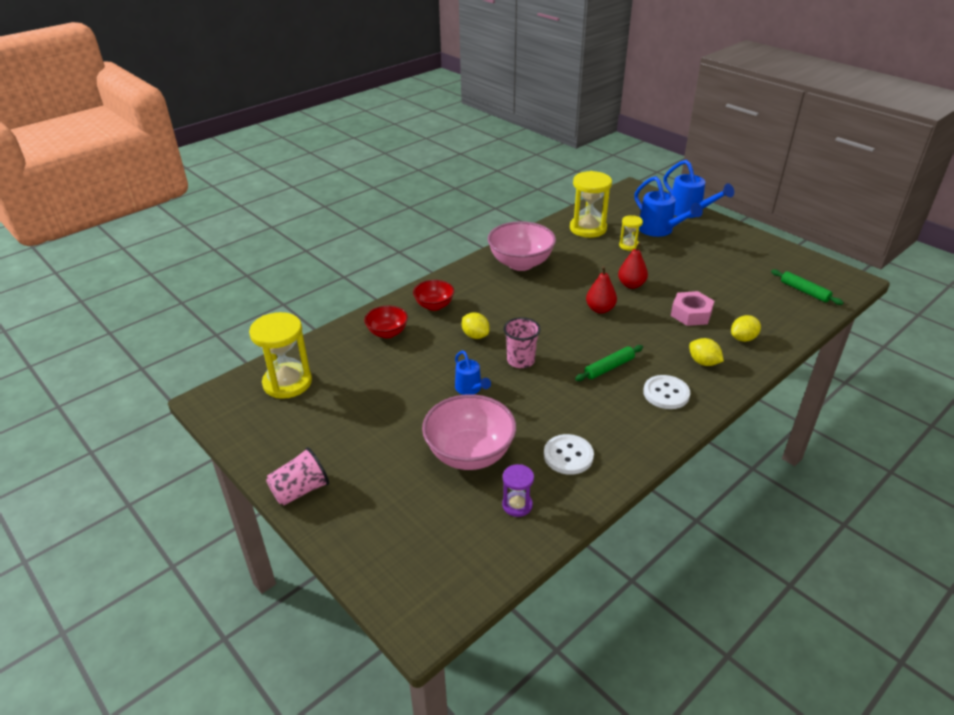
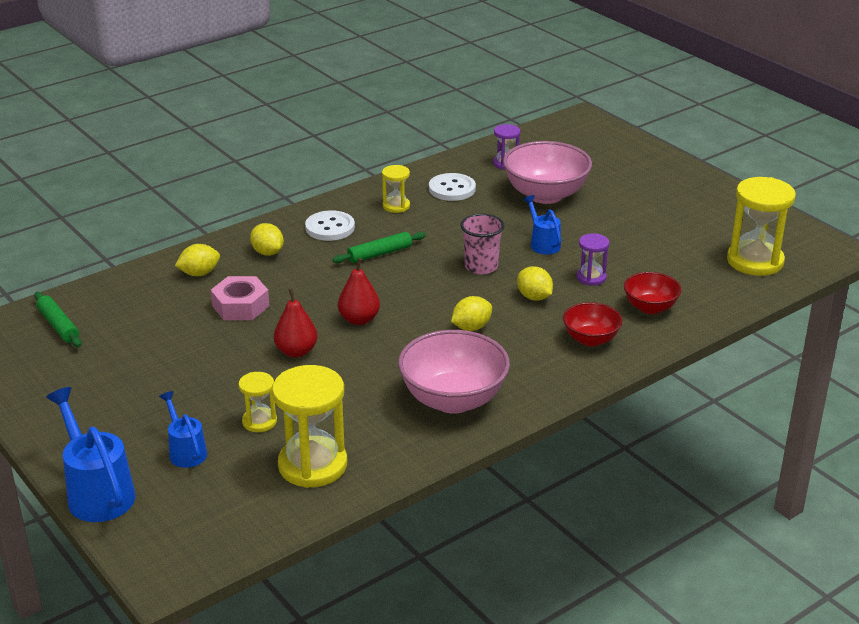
camera: 175 degrees left, 5 degrees down
(300, 490) = (699, 181): pink cup -> none
(430, 356) = (591, 277): none -> purple hourglass
(518, 309) = (471, 327): none -> yellow lemon
(616, 426) = (396, 206): none -> yellow hourglass
(659, 230) = (186, 451): blue watering can -> blue watering can, size x0.59

